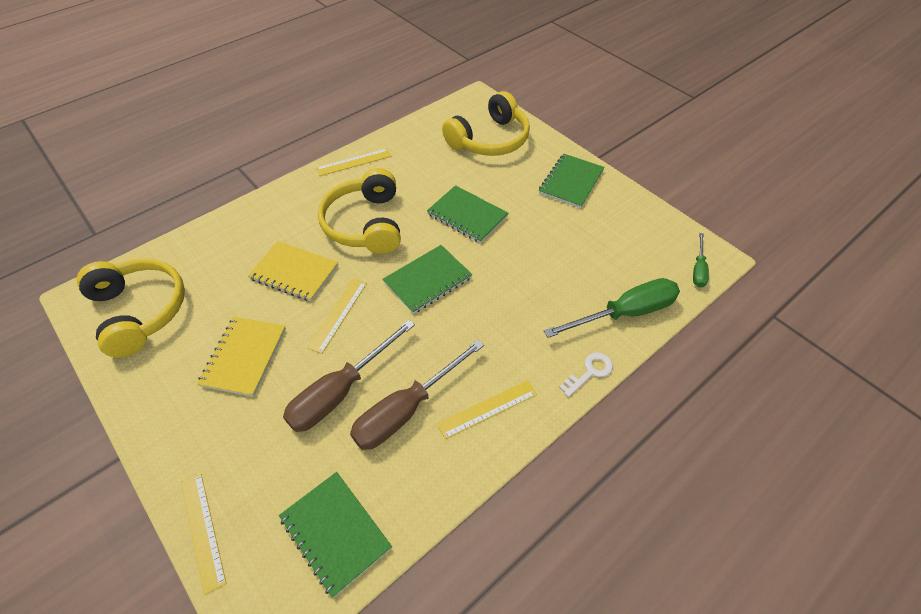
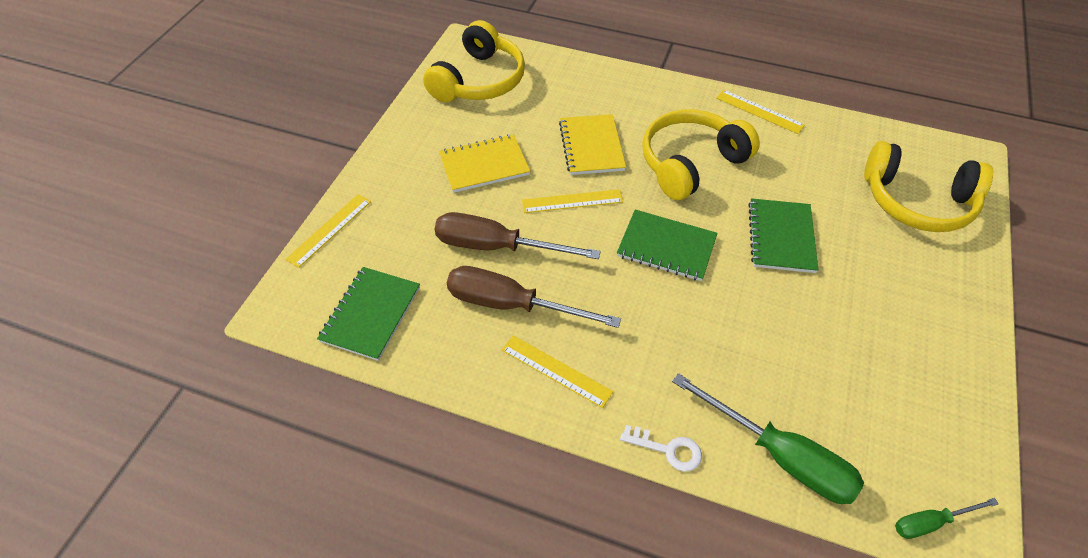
camera: 60 degrees right, 0 degrees up
(571, 182) = (936, 312): green notebook -> none

